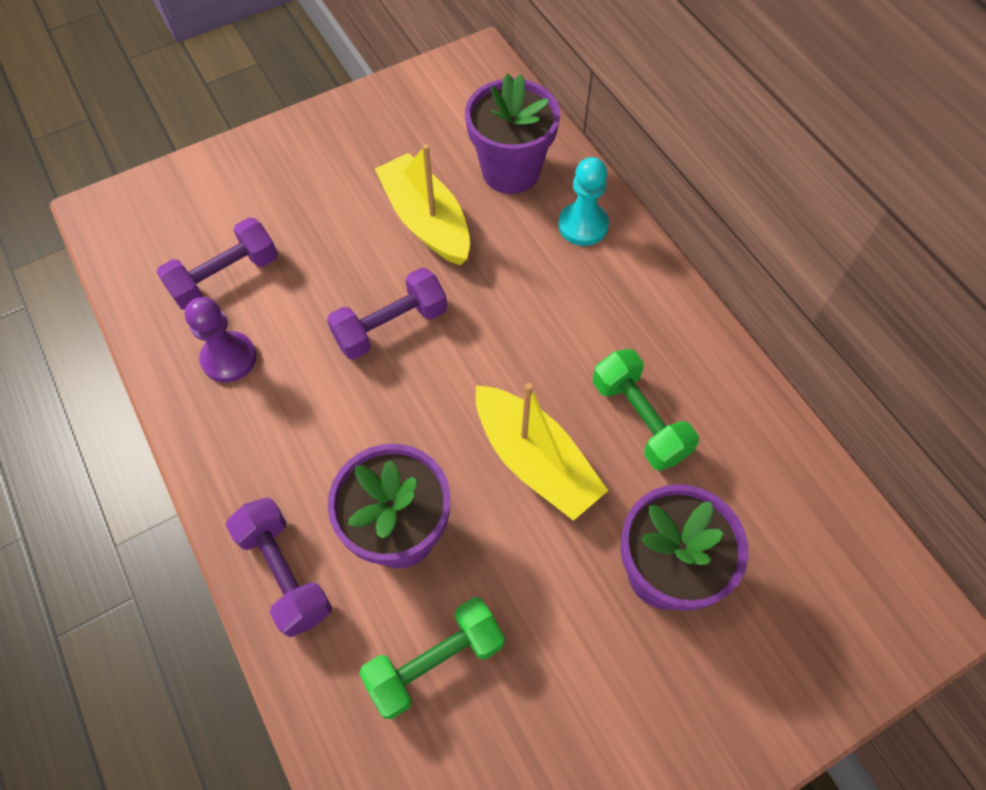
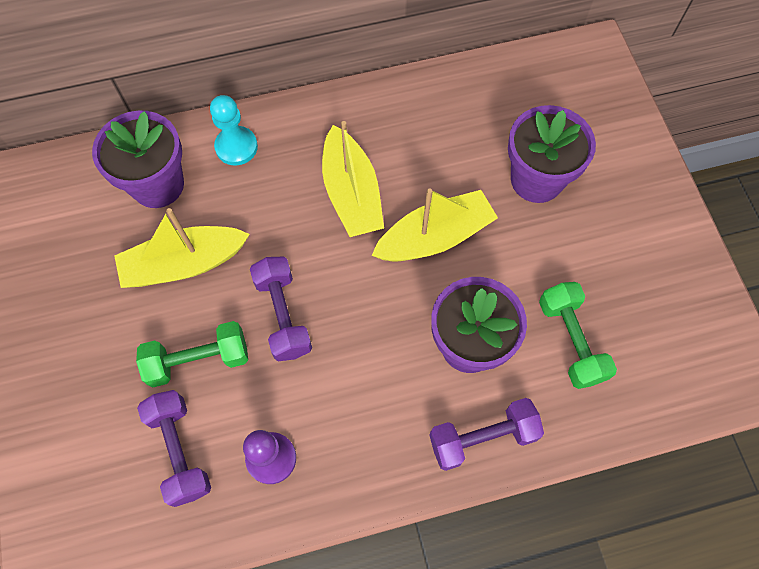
camera: 75 degrees left, 5 degrees up
(564, 354) = (352, 193): none -> yellow boat
(639, 419) = (421, 160): green dumbbell -> green dumbbell (198, 360)

